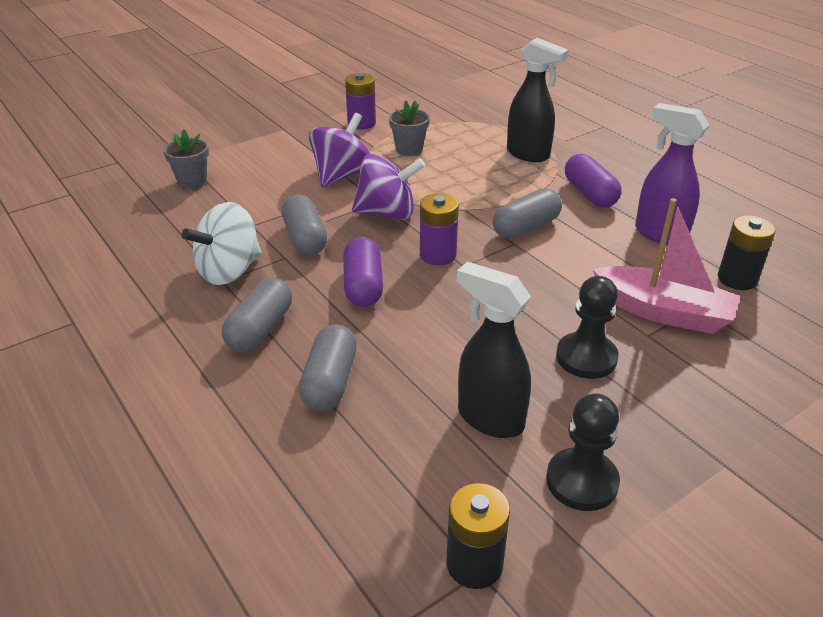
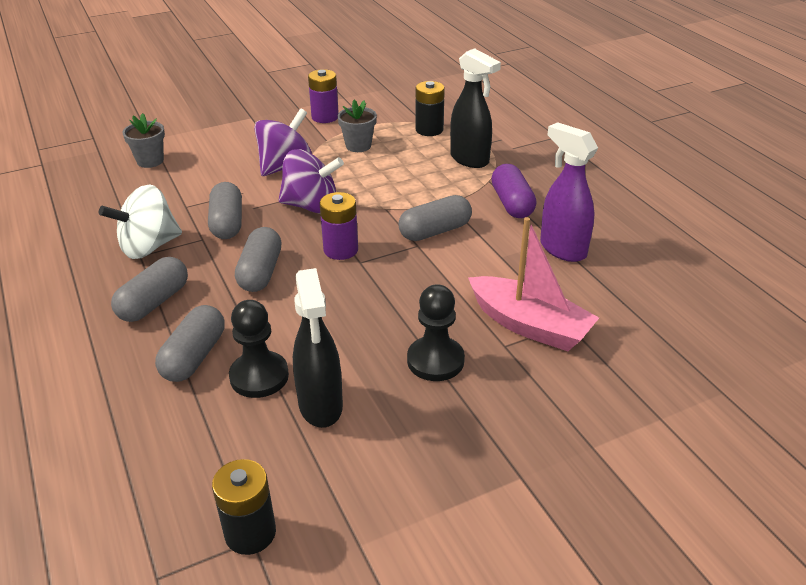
camera: 10 degrees right, 0 degrees up
(363, 286) = (260, 272): purple capsule -> grey capsule
(489, 418) = (321, 406): black spray bottle -> black spray bottle turned 150 degrees counterclockwise
(582, 481) = (379, 473): black pawn -> black pawn (259, 376)
(737, 279) = (618, 301): black battery -> black battery (429, 130)

